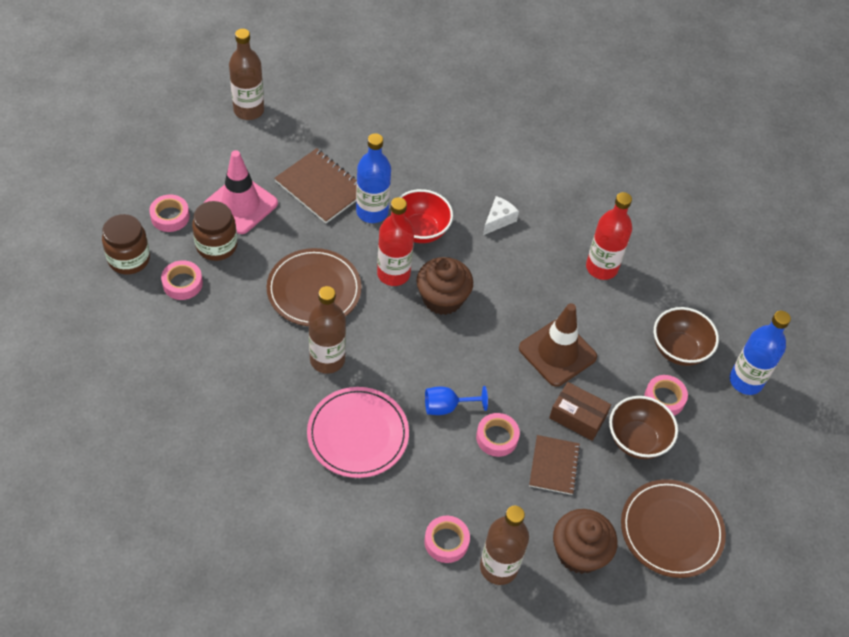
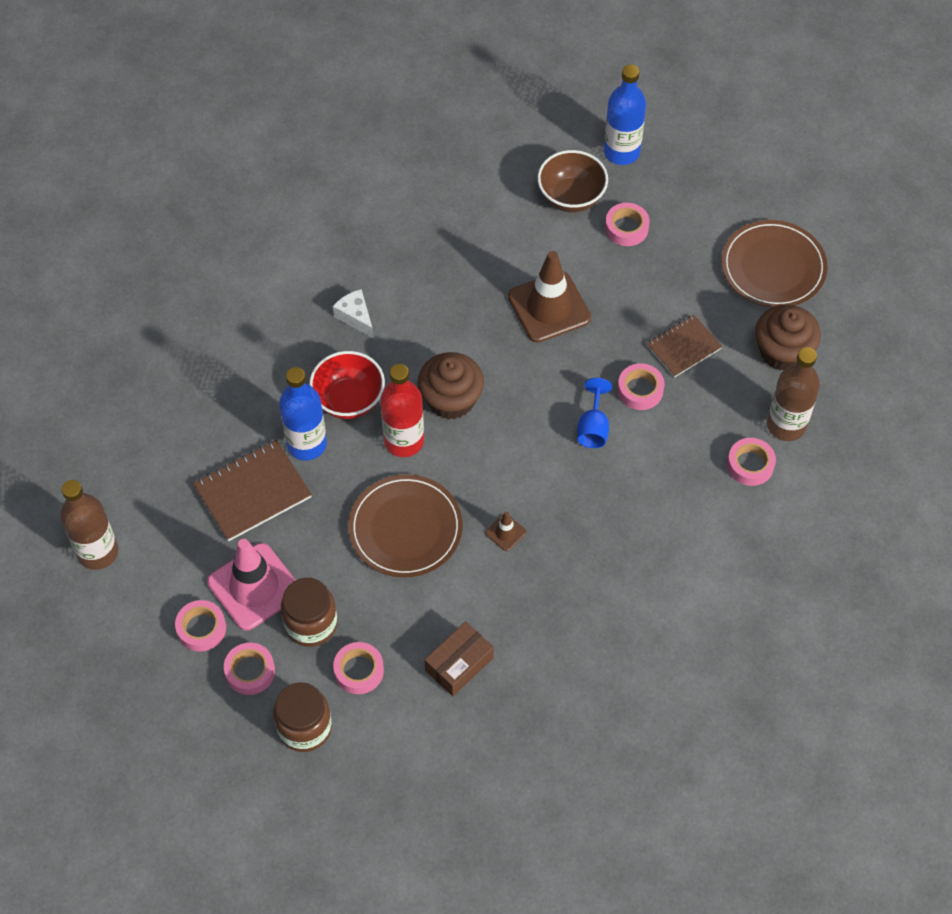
camera: 70 degrees left, 5 degrees up
(199, 181) = (201, 628): none -> pink tape
(327, 359) = (505, 532): brown bottle -> brown traffic cone
(358, 434) = (608, 521): pink plate -> none
(554, 466) = (683, 347): brown notebook -> brown notebook turned 60 degrees counterclockwise
(577, 417) = (631, 310): brown box -> brown box (459, 664)
(601, 268) = (449, 235): red bottle -> none
(637, 440) = (669, 266): brown bowl -> none

